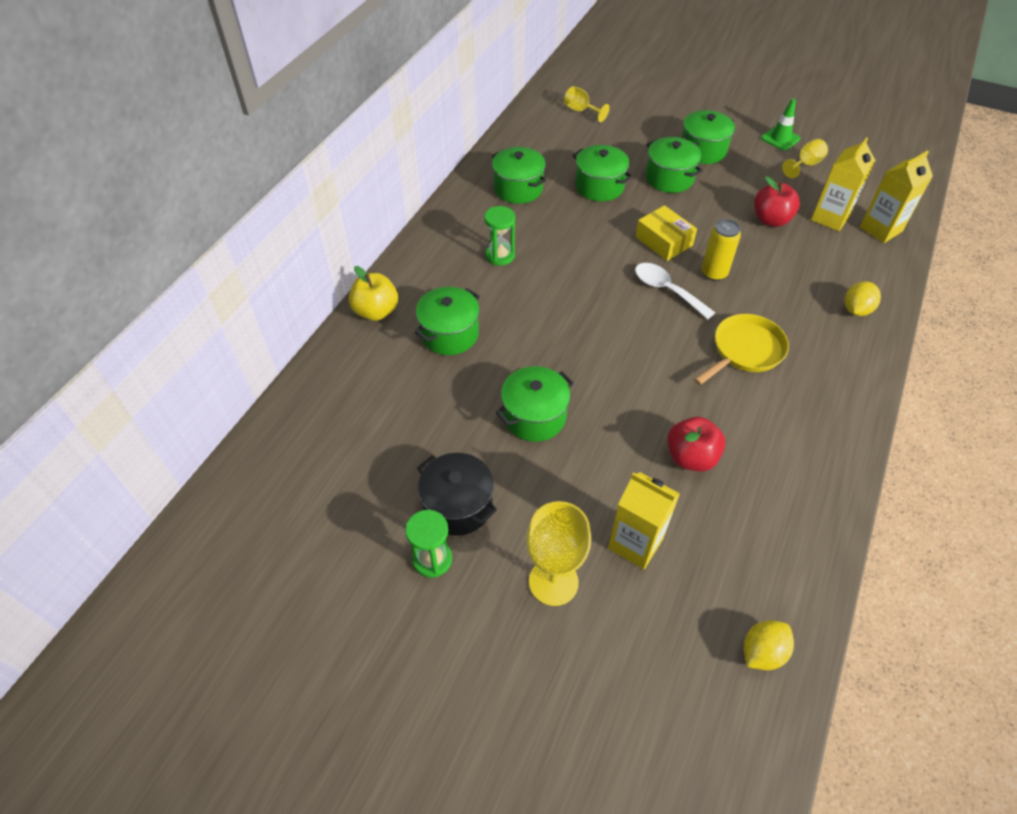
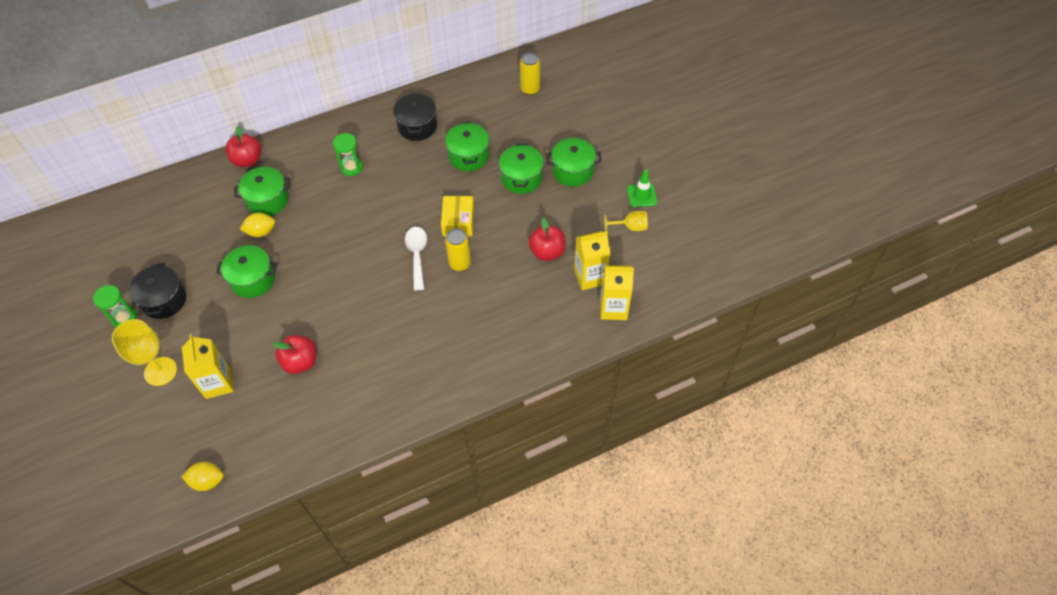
camera: 40 degrees right, 5 degrees up
(376, 311) = (247, 160): yellow apple -> red apple
(518, 188) = (417, 126): green pot -> black pot
(581, 111) = (530, 89): yellow goblet -> yellow can
(744, 351) = (410, 325): yellow pan -> none
(856, 310) = (514, 349): yellow lemon -> yellow lemon (261, 232)

